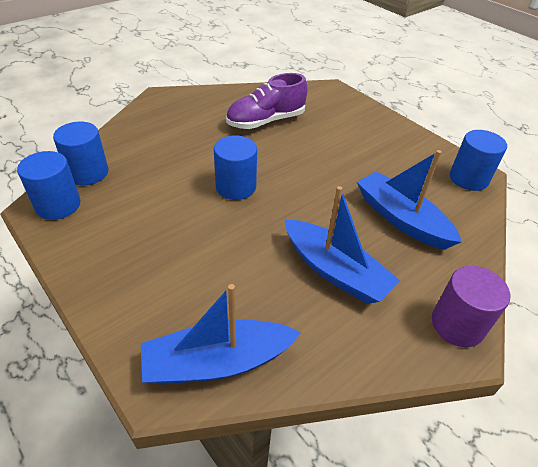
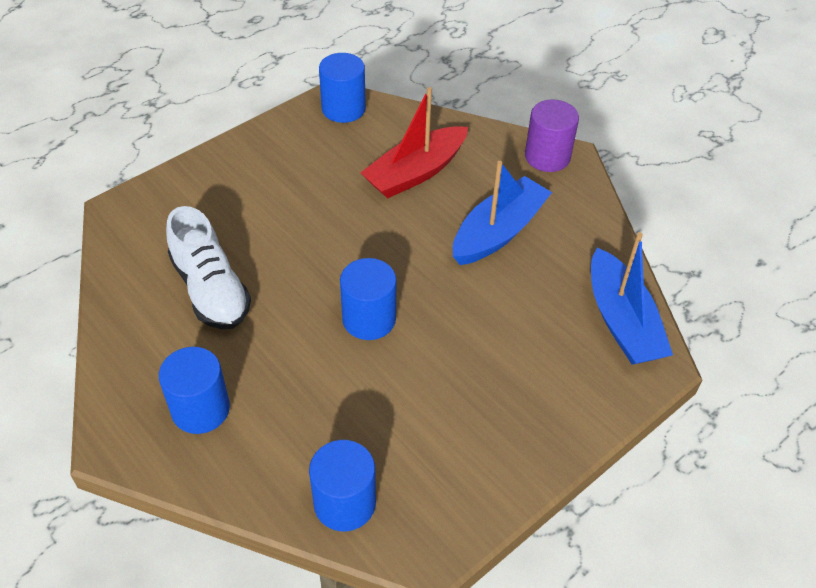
camera: 90 degrees left, 5 degrees up
(58, 205) = (421, 523): blue cylinder -> blue cylinder (200, 409)
(266, 121) = (211, 290): purple shoe -> white shoe
(401, 219) = (415, 172): blue boat -> red boat

